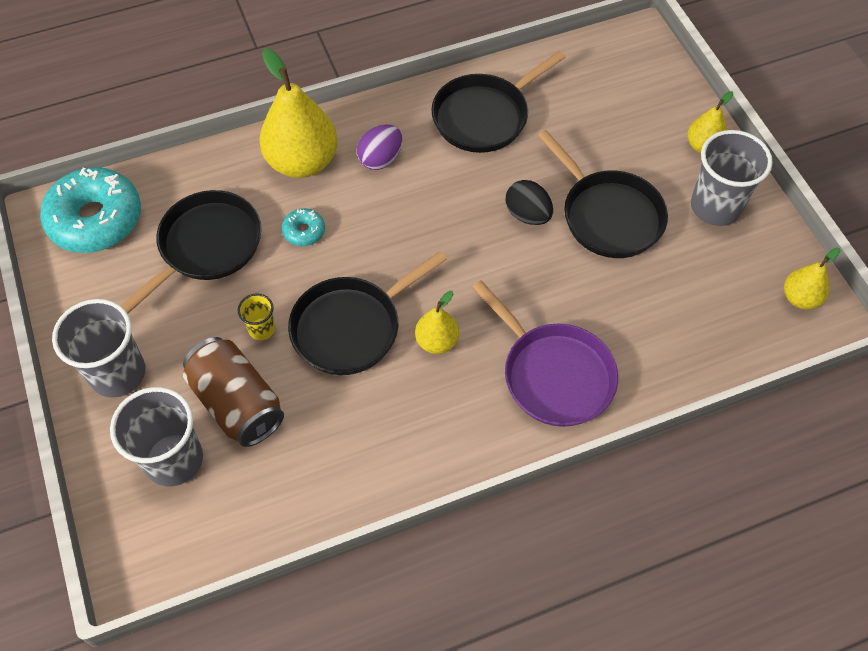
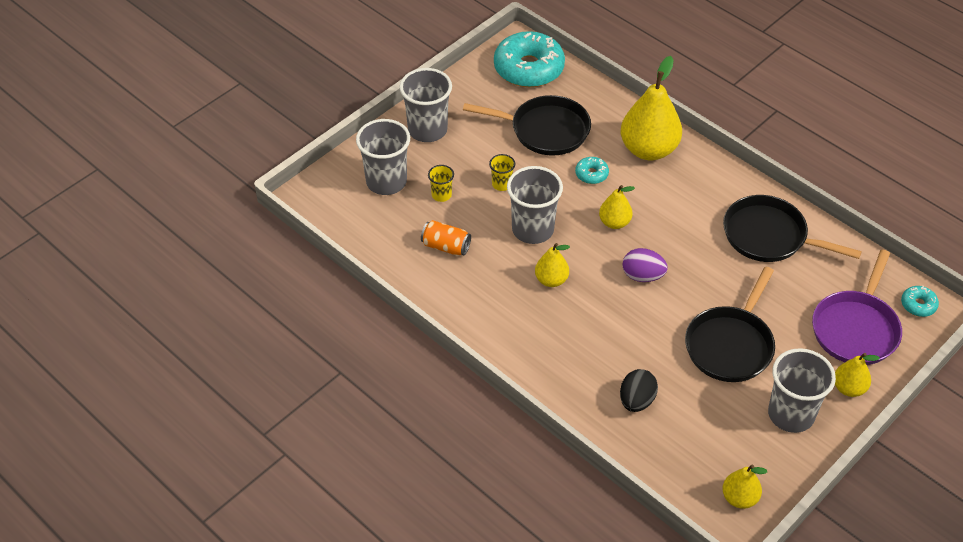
camera: 65 degrees right, 10 degrees down
(237, 403) = (441, 195): brown can -> yellow cup
(323, 433) = (446, 246): none -> orange can
(351, 327) = (532, 229): black pan -> grey cup
(380, 159) = (683, 191): purple egg -> purple egg (642, 276)
(388, 242) = (614, 222): none -> yellow pear
(527, 215) = (695, 294): black egg -> black egg (636, 401)
(553, 374) = (566, 356): purple pan -> purple pan (856, 328)
(629, 46) = (918, 305): none -> turquoise donut

